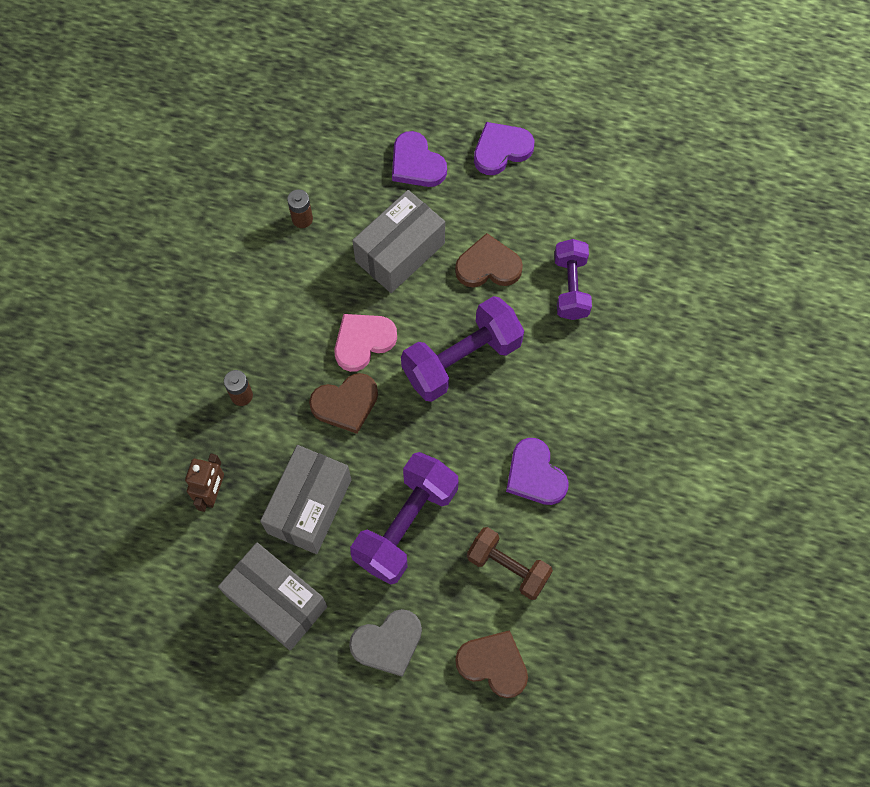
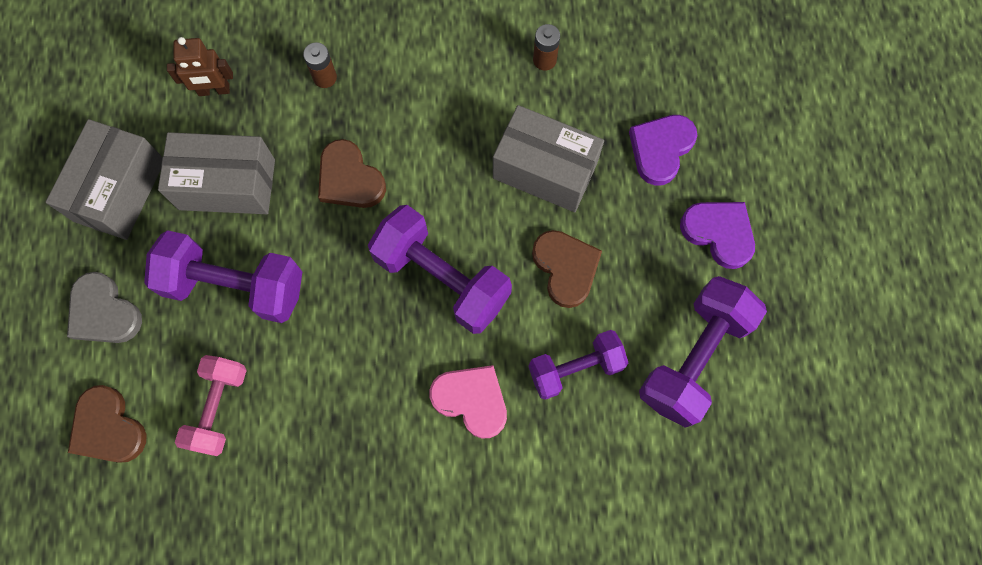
camera: 70 degrees right, 5 degrees up
(363, 341) = (426, 170): pink heart -> pink heart (471, 400)
(493, 664) = (108, 428): brown heart -> brown heart turned 135 degrees clockwise
(508, 567) = (218, 408): brown dumbbell -> pink dumbbell
(535, 475) = (333, 402): purple heart -> none
(591, 203) = (694, 357): none -> purple dumbbell

